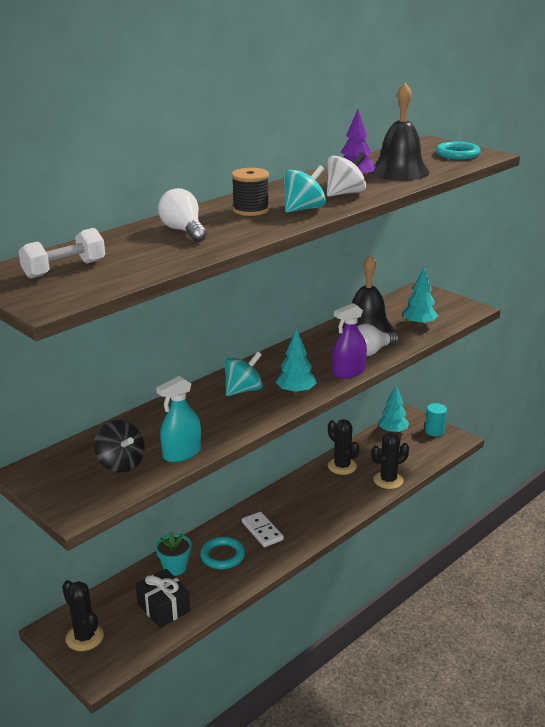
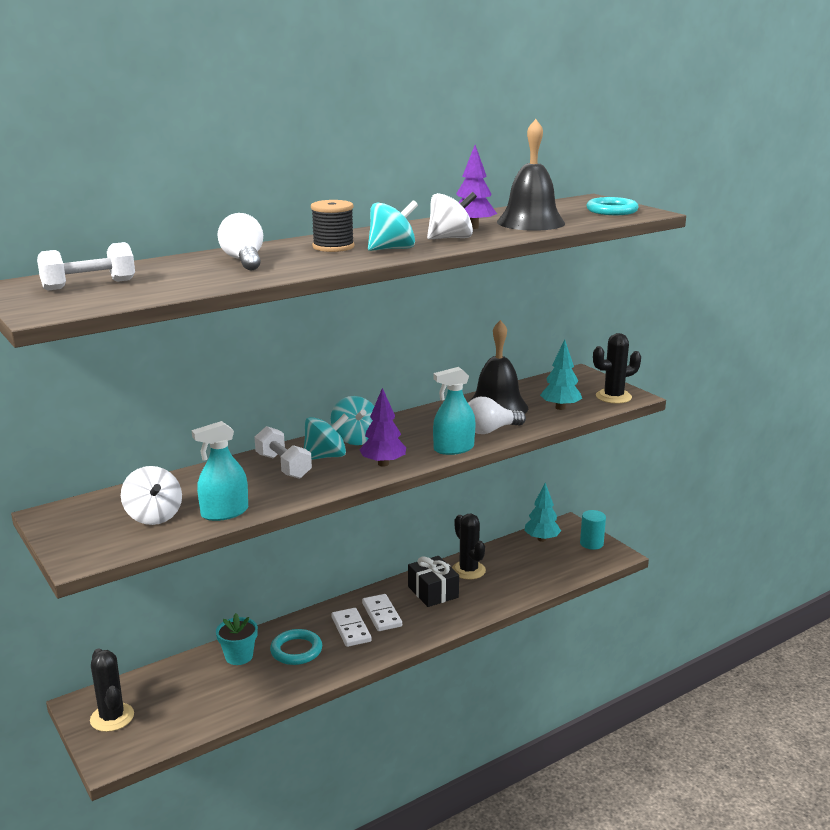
camera: 10 degrees right, 5 degrees down
(121, 463) = (154, 516): black spinning top -> white spinning top
(164, 607) = (210, 697): black gift -> black gift (433, 592)
(211, 403) = (283, 466): none -> white dumbbell
(261, 370) = (355, 439): none -> turquoise spinning top
(283, 515) = (381, 615): none -> white domino
(296, 392) = (383, 464): turquoise tree -> purple tree
(348, 372) = (453, 449): purple spray bottle -> turquoise spray bottle
(388, 480) = (517, 591): black cactus -> black cactus (613, 397)

